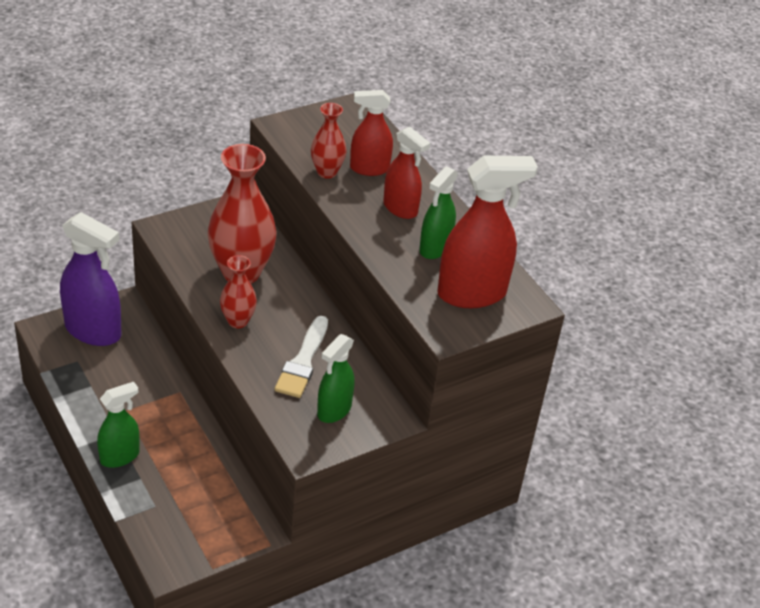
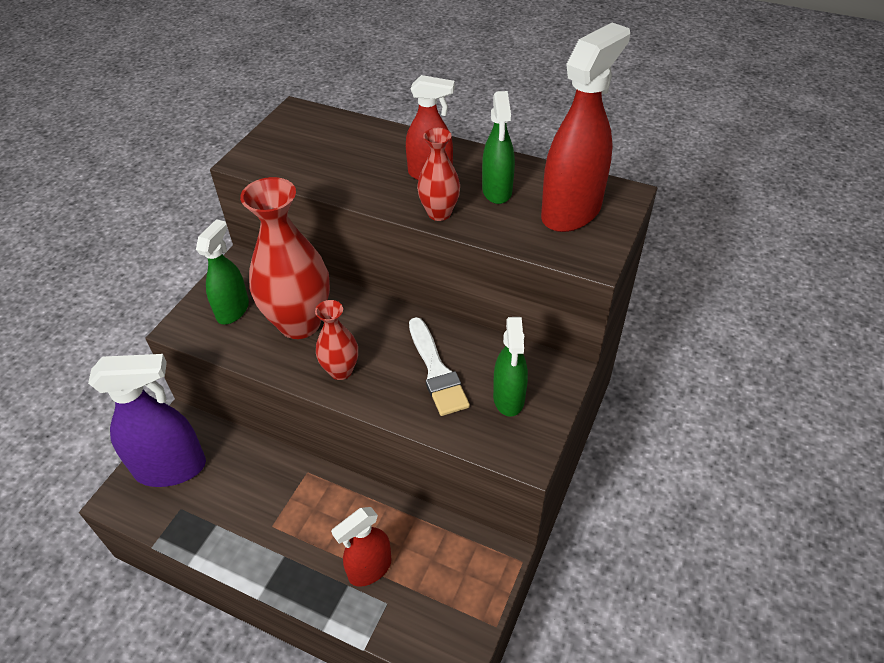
camera: 30 degrees left, 5 degrees up
(120, 456) = (308, 577): green spray bottle -> green spray bottle (233, 310)
(327, 172) = (332, 178): red vase -> red vase (439, 213)
(369, 168) = (366, 155): red spray bottle -> red spray bottle (369, 569)

